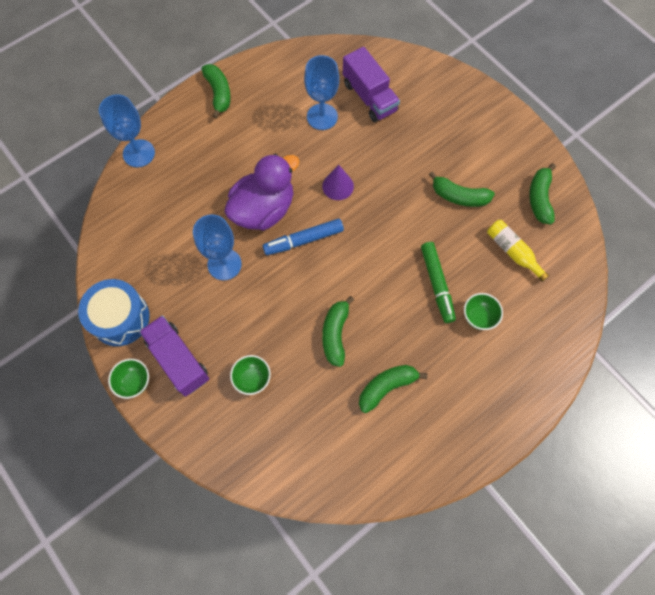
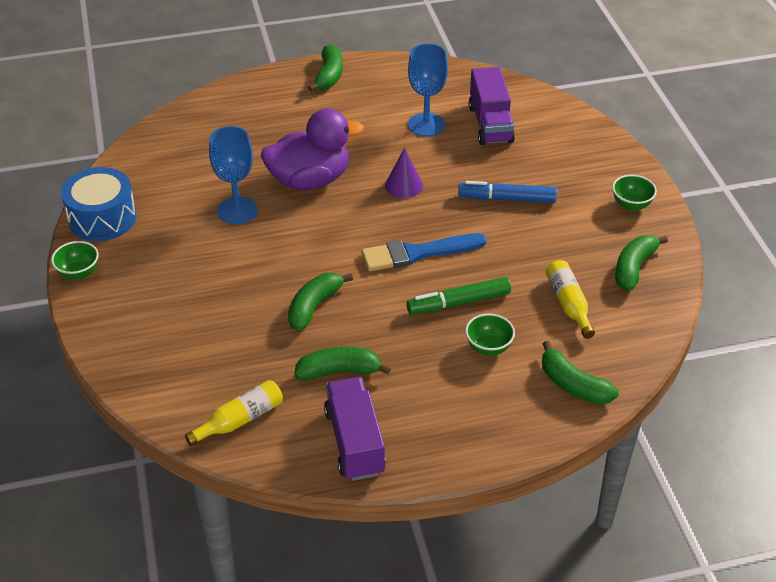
camera: 25 degrees right, 25 degrees down
(139, 153) = (214, 98): blue goblet -> none
(178, 360) = (135, 271): purple truck -> purple truck (354, 442)
(252, 379) = (199, 312): green bowl -> green bowl (631, 205)
(303, 240) = (335, 218): blue marker -> blue marker (507, 199)
(340, 466) = (240, 420): none -> yellow bottle
(383, 249) = (417, 253): none -> blue brush
(437, 284) = (458, 303): green marker -> green marker turned 60 degrees clockwise
(459, 196) = (537, 236): green banana -> green banana (573, 385)

